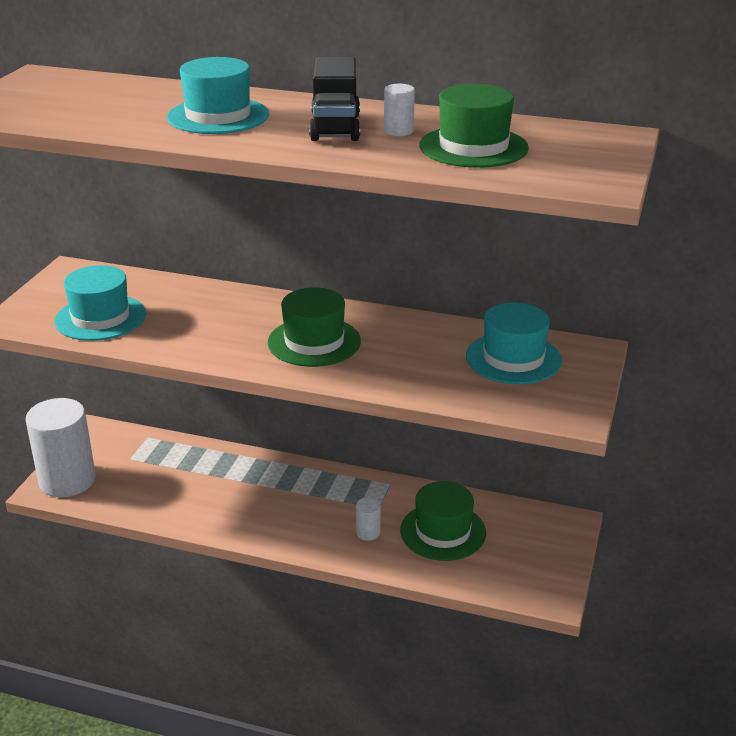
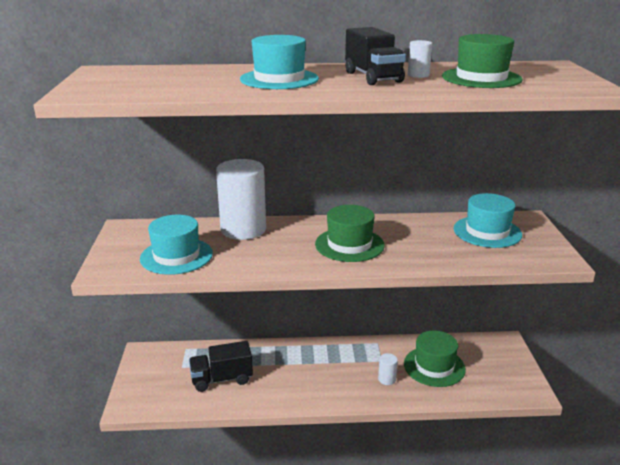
camera: 20 degrees left, 5 degrees down
(67, 480) = (142, 394): white cylinder -> white cylinder (243, 229)
(166, 484) = (222, 379): none -> black truck

